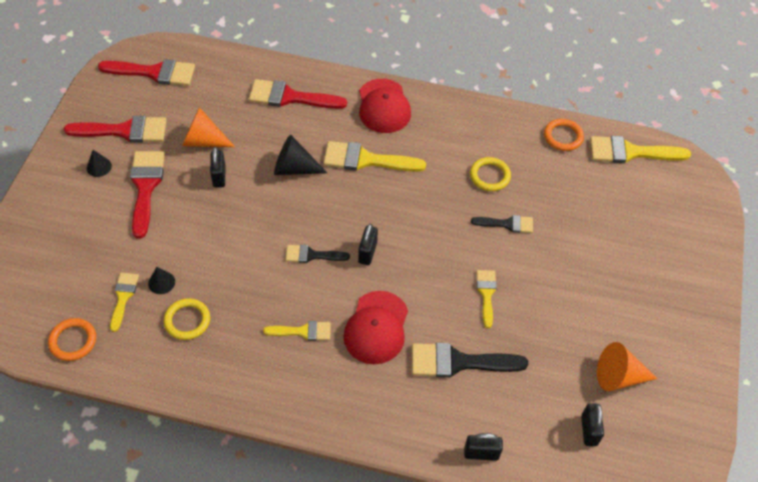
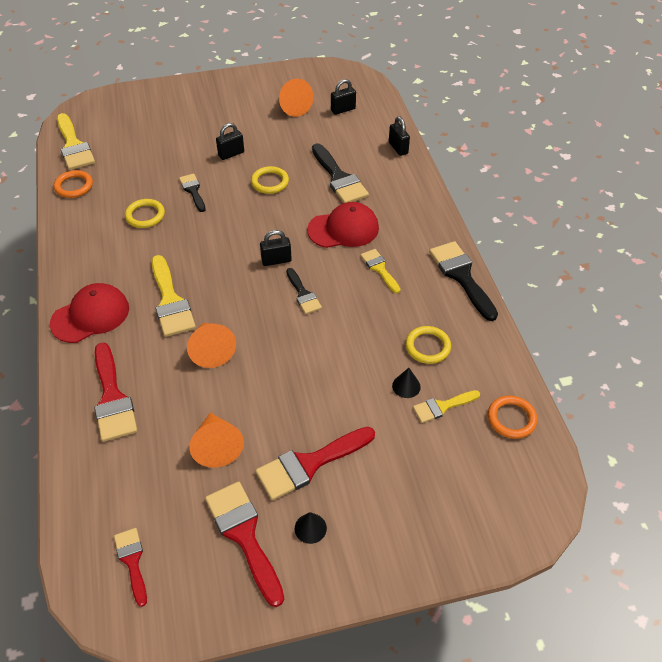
camera: 115 degrees left, 5 degrees down
(154, 72) = (132, 561): red brush -> red brush, size x0.59
(219, 176) = (257, 406): black padlock -> black padlock (231, 154)
(245, 399) = (461, 276): none -> black brush
(294, 168) = (211, 350): black cone -> orange cone
(486, 294) = (270, 182): yellow brush -> yellow ring

